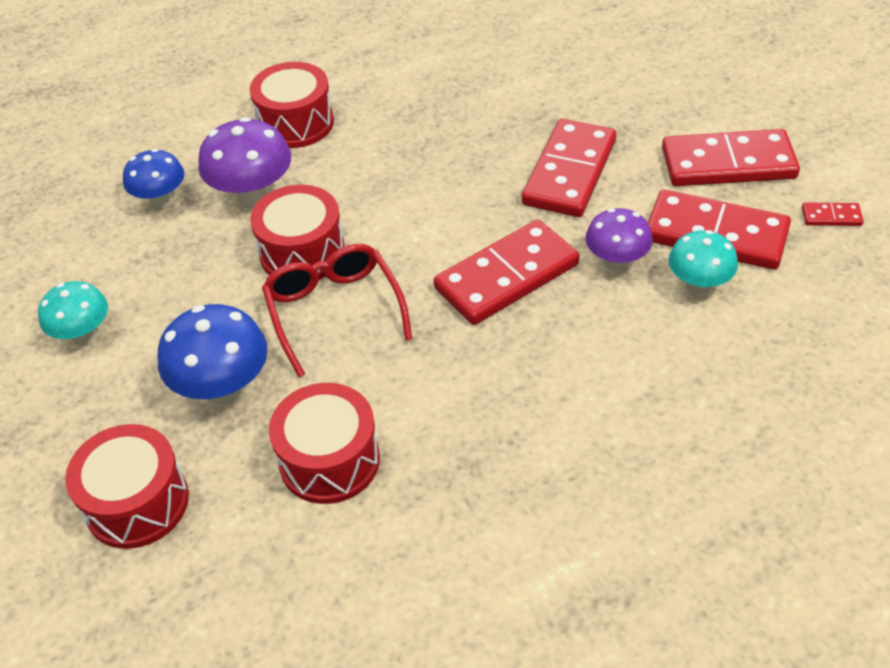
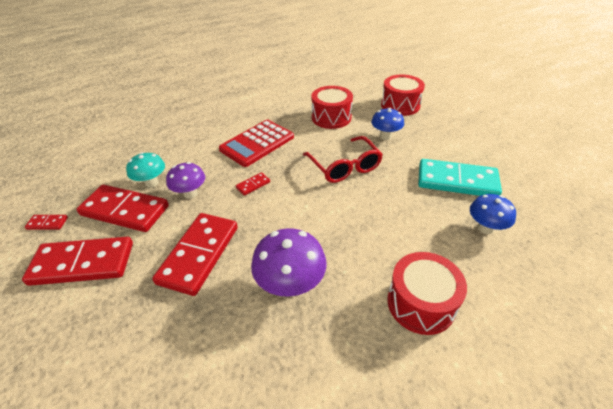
camera: 175 degrees right, 5 degrees down
(84, 335) = (468, 153): turquoise mushroom -> none
(148, 275) = (457, 181): none -> turquoise domino
(224, 389) = (385, 136): blue mushroom -> blue mushroom, size x0.67
(253, 196) = (421, 232): purple mushroom -> purple mushroom (290, 285)
(302, 252) = (372, 195): red drum -> none
(507, 277) = (253, 185): red domino -> red domino, size x0.42
(510, 378) = (257, 143): none -> red calculator

